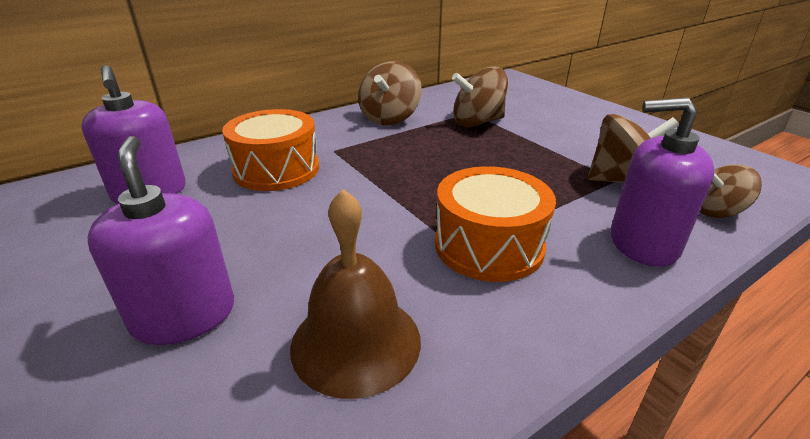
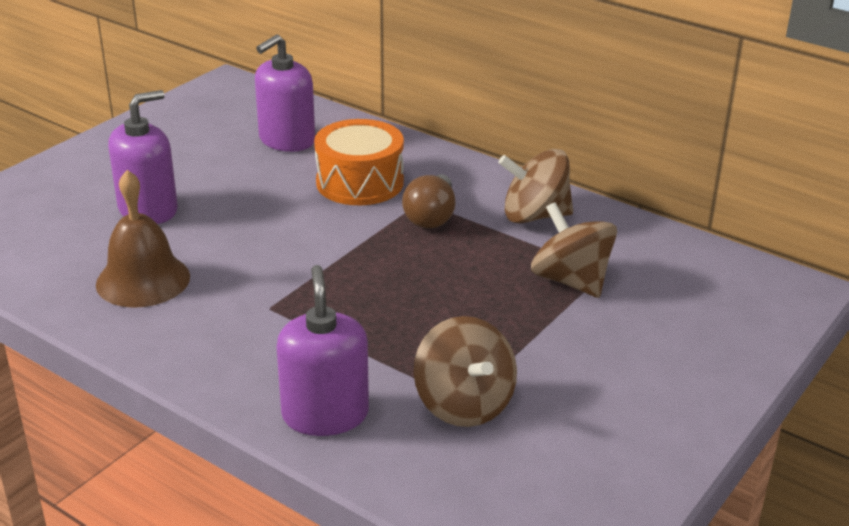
camera: 70 degrees right, 0 degrees up
(360, 150) = (431, 216): none -> brown light bulb
(489, 245) = (281, 321): orange drum -> none
(717, 211) = (423, 476): brown spinning top -> none

